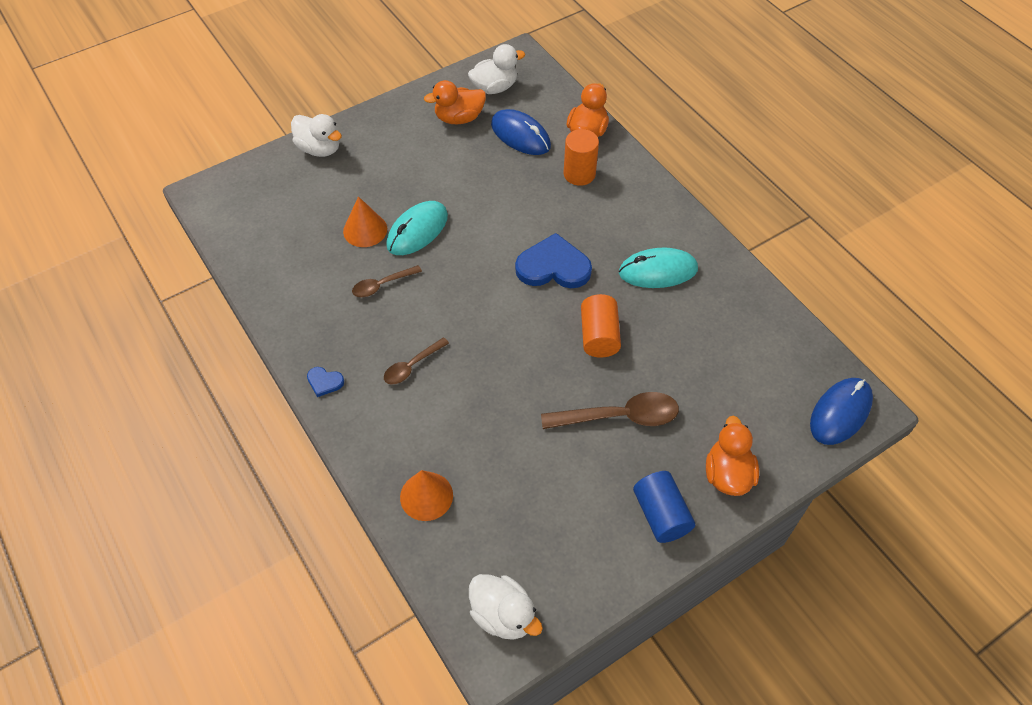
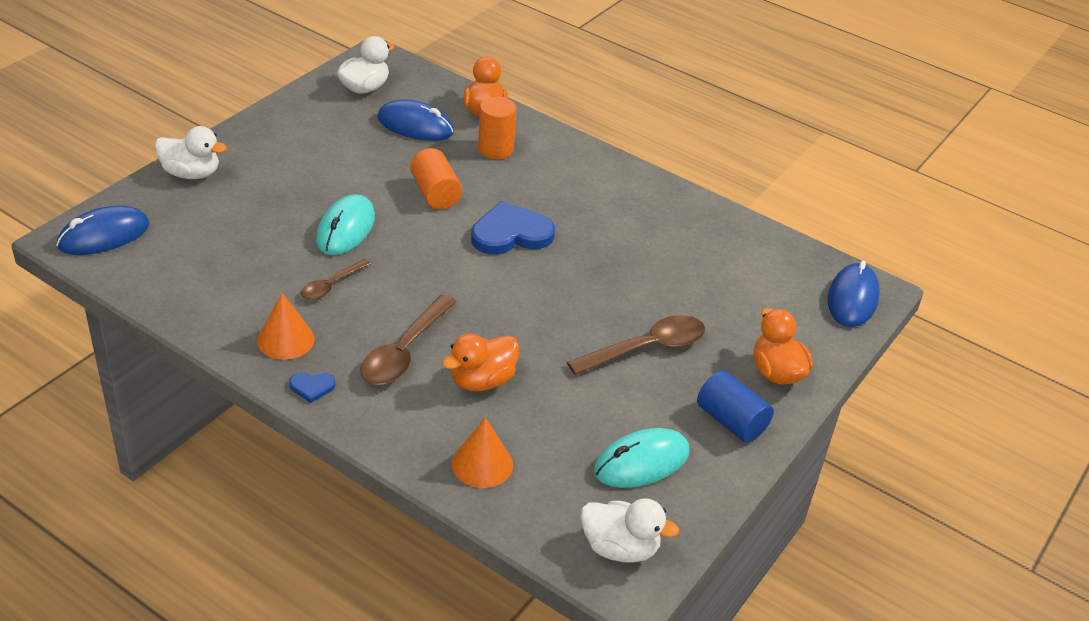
camera: 25 degrees left, 15 degrees down
(230, 196) = (104, 235): none -> blue mouse
(365, 230) = (285, 239): orange cone -> orange cone (285, 339)
(412, 366) = (404, 351): brown spoon -> brown spoon, size x1.71
(459, 118) = (339, 121): orange duck -> orange duck (482, 380)
(599, 336) = (589, 284): orange cylinder -> orange cylinder (435, 193)
(658, 271) = (619, 217): turquoise mouse -> turquoise mouse (641, 462)

